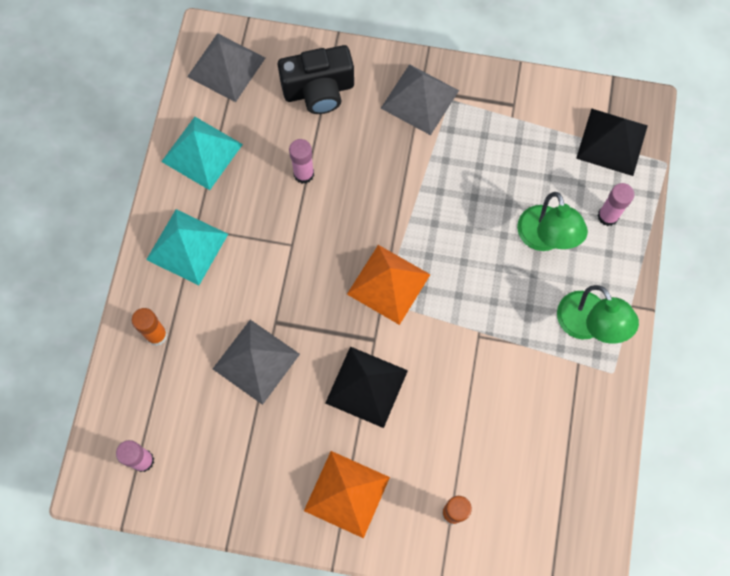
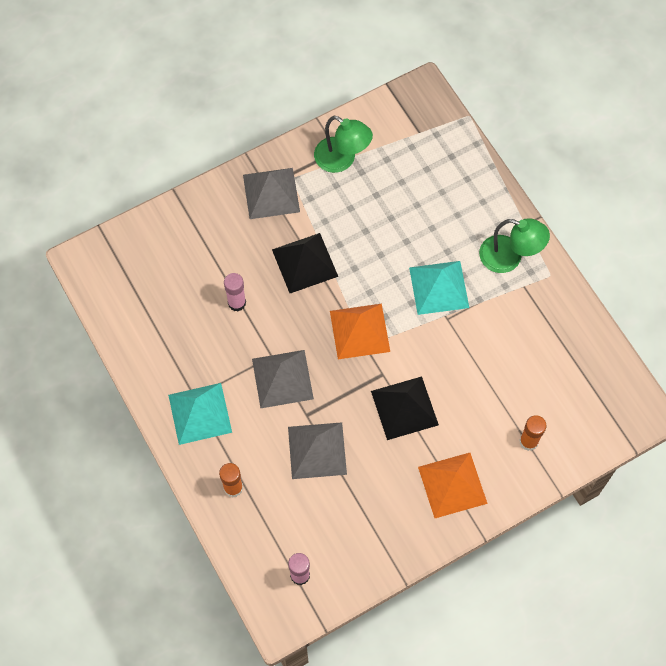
camera: 40 degrees left, 5 degrees down
(202, 153) = (151, 343): turquoise pyramid -> turquoise pyramid (439, 287)
(226, 67) = (114, 271): grey pyramid -> grey pyramid (282, 379)
(319, 90) = (196, 239): black camera -> none
(545, 238) = (434, 223): green lamp -> green lamp (342, 160)
(607, 216) = (462, 178): pink glue stick -> none
(612, 142) = (423, 127): black pyramid -> black pyramid (305, 263)

